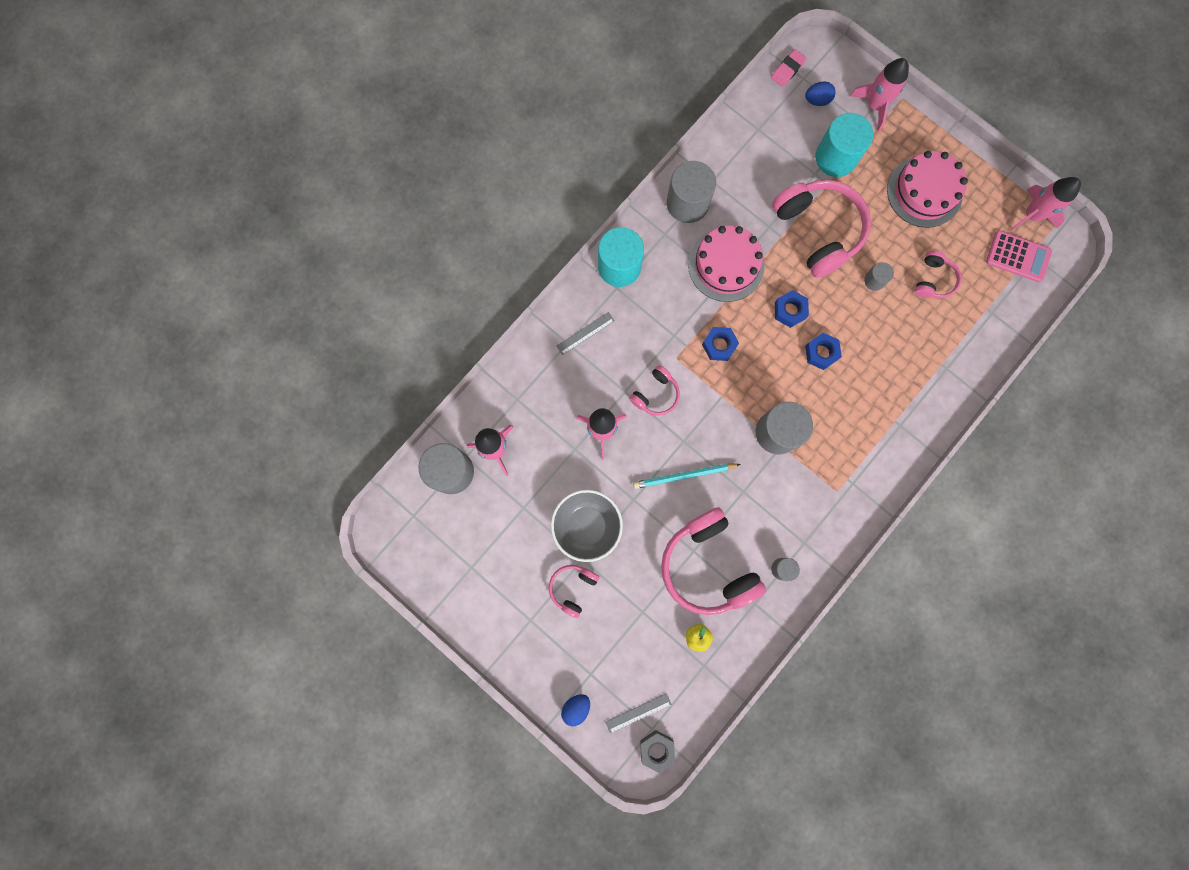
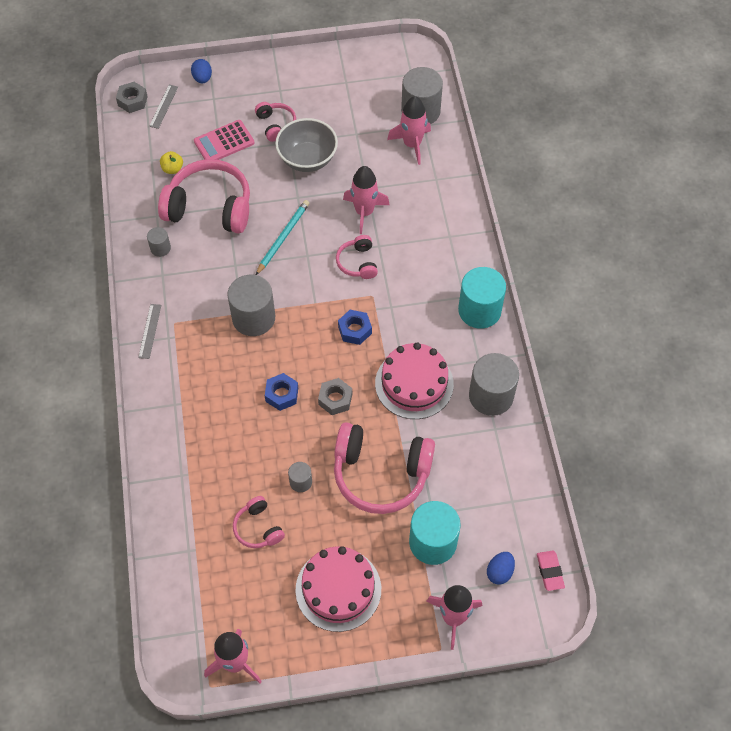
camera: 130 degrees right, 20 degrees down
(585, 333) = (446, 252): grey ruler -> grey ruler (150, 331)
(789, 310) = (335, 399): blue nut -> grey nut
(1017, 256) = (212, 616): pink calculator -> pink calculator (224, 142)

